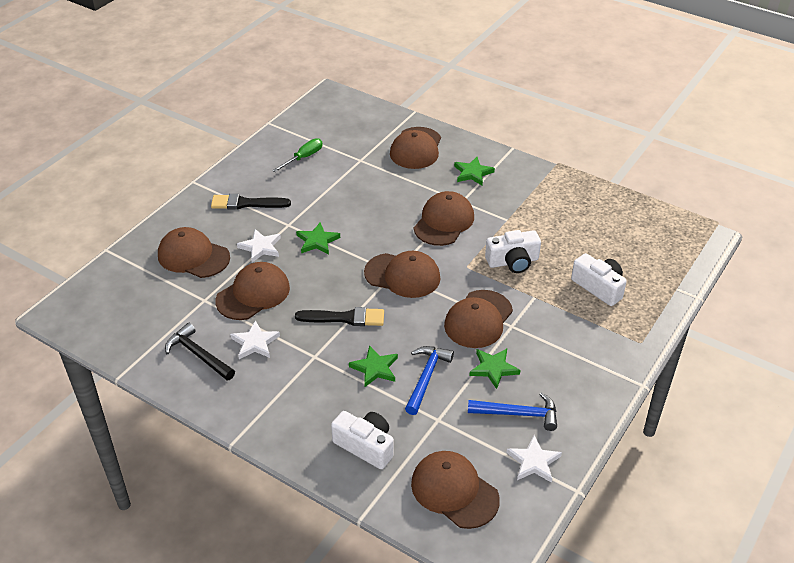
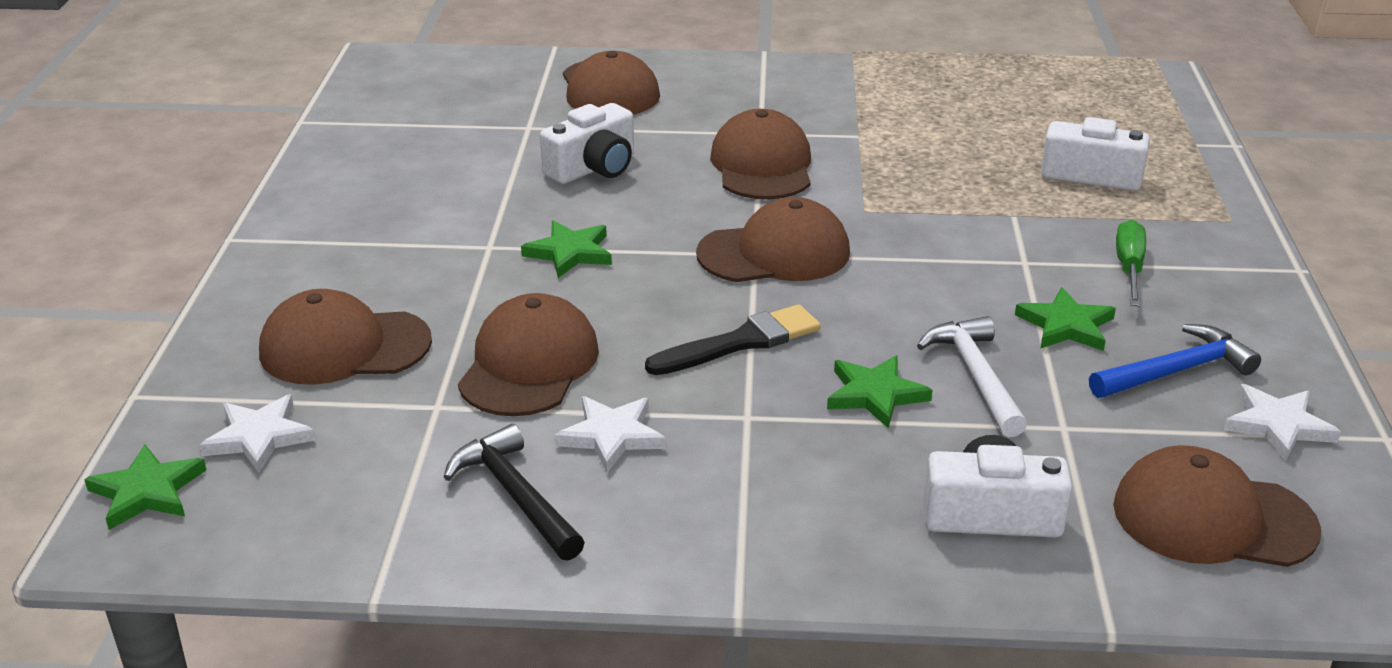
camera: 30 degrees left, 10 degrees down
(198, 355) = (515, 496): black hammer -> black hammer turned 45 degrees clockwise
(247, 203) = (375, 239): black brush -> none
(260, 247) = (470, 293): white star -> white star (259, 437)
(303, 157) = (420, 150): green screwdriver -> green screwdriver (1129, 268)
(426, 377) = (975, 376): blue hammer -> white hammer
(473, 173) = (738, 95): green star -> green star (147, 491)
(478, 319) = (964, 270): brown cap -> none
(513, 261) = (929, 182): white camera -> white camera (594, 168)

